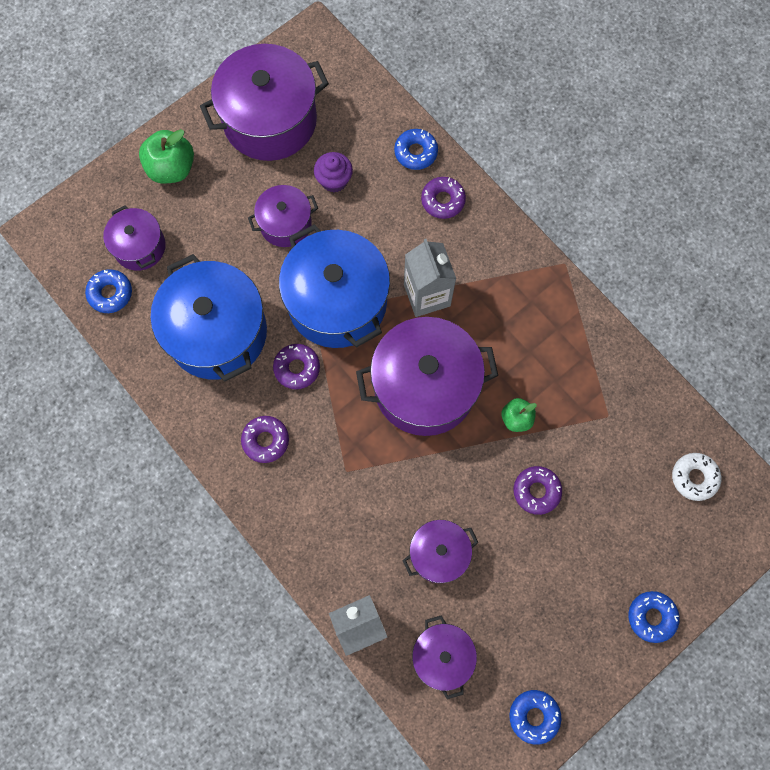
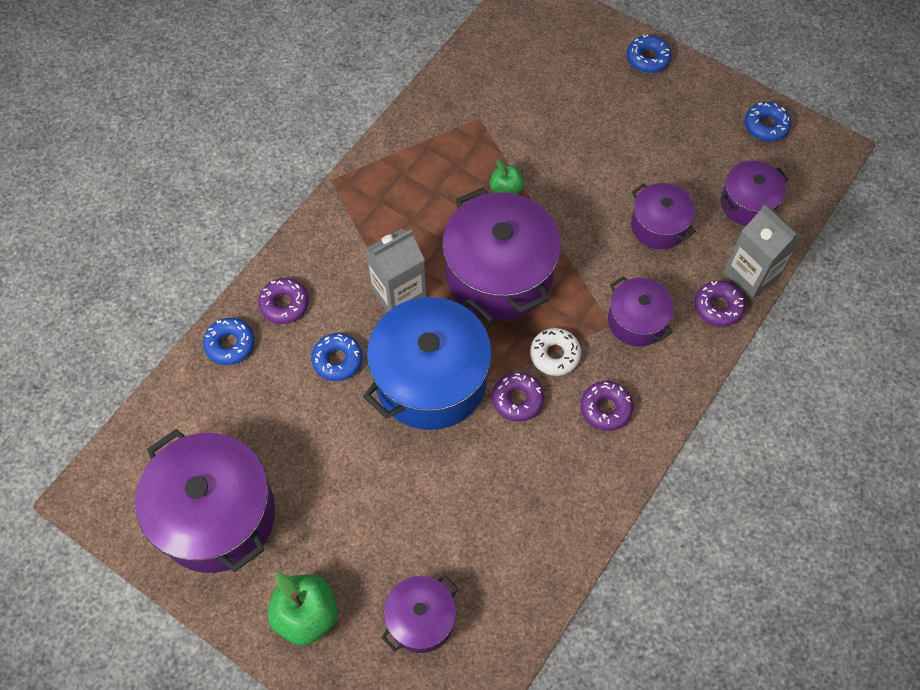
camera: 105 degrees left, 10 degrees down
(110, 293) = (490, 634): blue donut -> blue donut (337, 360)
(217, 332) = (502, 494): blue pot -> none
(285, 224) = (350, 458): purple pot -> purple pot (636, 321)
(334, 180) = (283, 421): purple cupcake -> none
(536, 491) = (570, 160): purple donut -> purple donut (718, 307)
(694, 477) = (514, 47): white donut -> white donut (555, 355)

